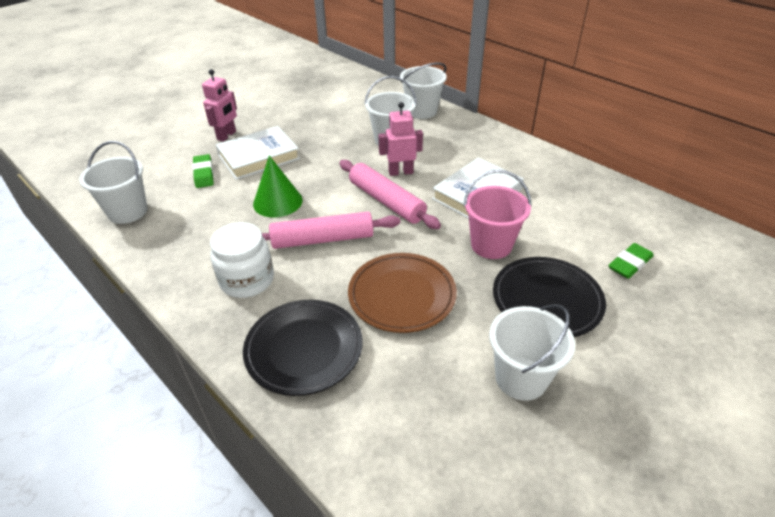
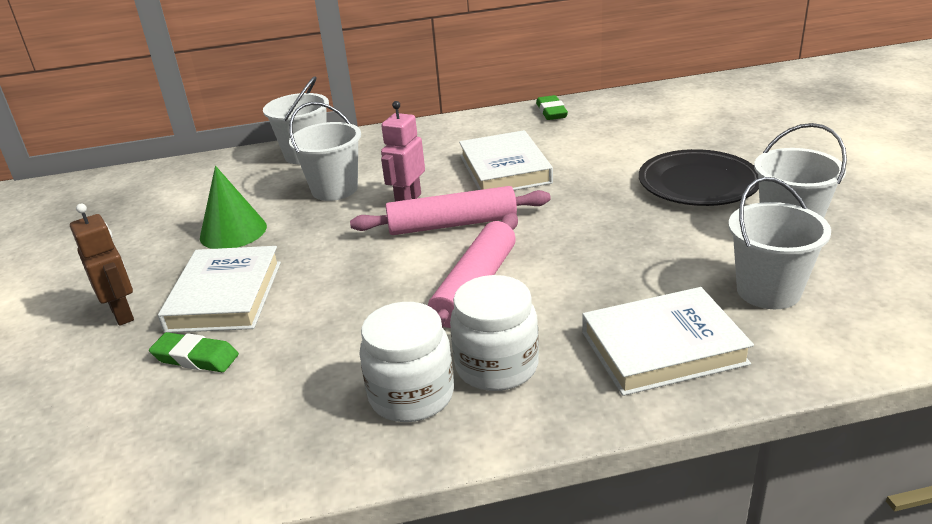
camera: 55 degrees left, 10 degrees down
(128, 212) = (190, 465): white bucket -> white bucket (768, 291)
(206, 258) = (411, 395): none -> white jar
(227, 136) = (122, 313): pink robot -> brown robot
(277, 202) = (355, 303): green cone -> green cone (233, 231)
(304, 349) = (663, 348): black plate -> white book
(402, 295) = (626, 258): brown plate -> none
(491, 245) = (594, 186): pink bucket -> none
(629, 264) = (682, 134): green eraser -> green eraser (551, 112)

